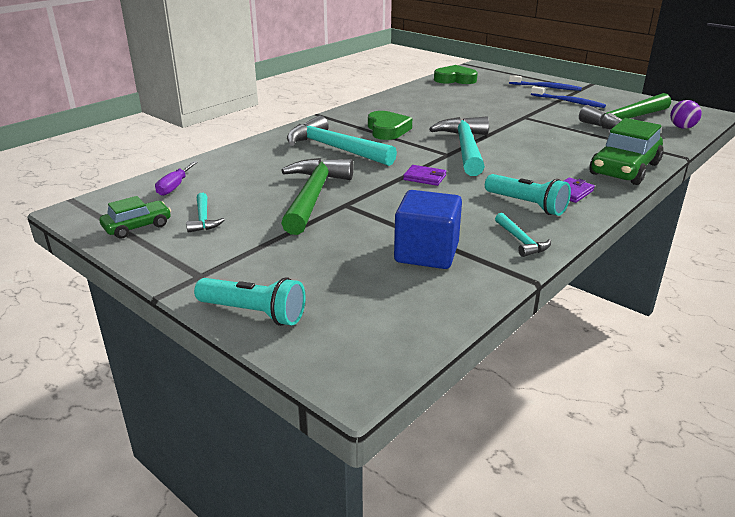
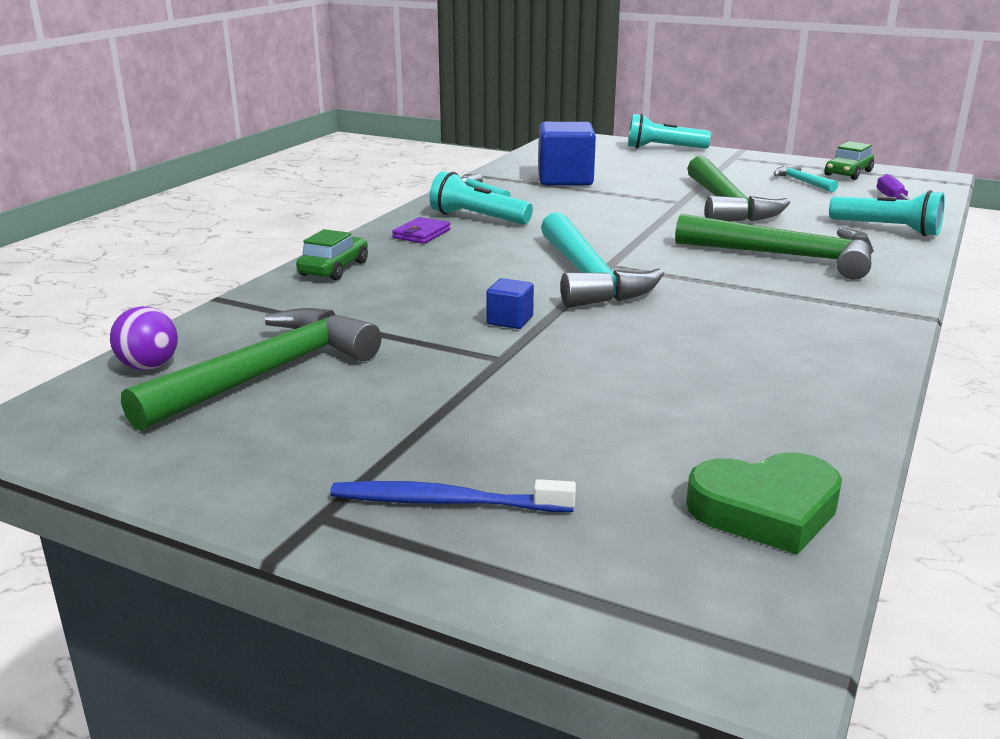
camera: 165 degrees right, 5 degrees down
(236, 161) = (888, 229): none -> turquoise flashlight
(335, 148) = (787, 257): turquoise hammer -> green hammer
(387, 130) = (749, 296): green heart -> none
(424, 177) = (617, 233): purple wallet -> none
(516, 130) = (510, 320): none -> blue cube
(569, 102) = (384, 430): blue toothbrush -> none
(624, 169) = (334, 268): green car -> green car, size x0.56

